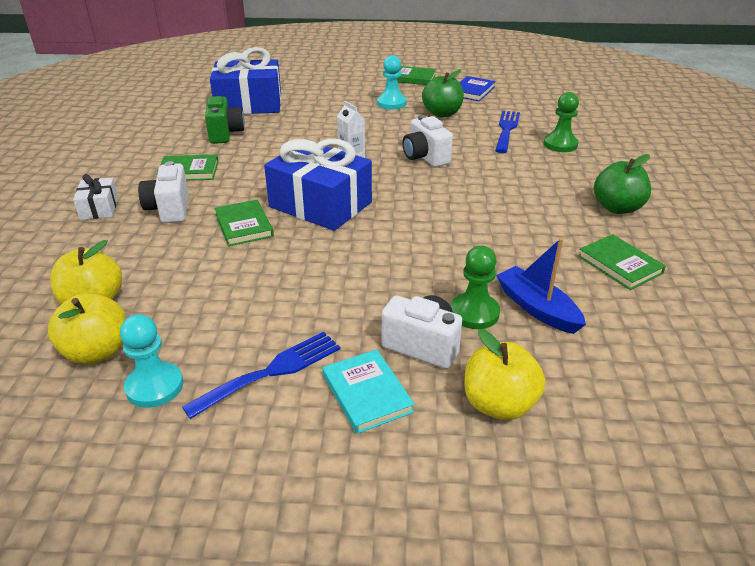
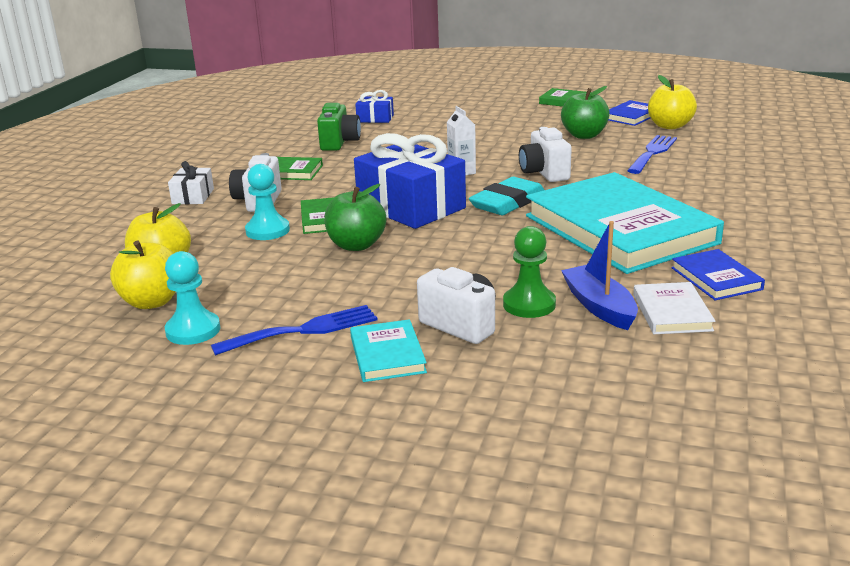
camera: 15 degrees right, 10 degrees down
(249, 104) = (375, 118): blue gift -> blue gift, size x0.48
(391, 103) = (531, 124): turquoise pawn -> turquoise pawn (267, 231)
(406, 193) = (507, 202): none -> turquoise eraser
(499, 404) = (516, 376): yellow apple -> yellow apple (670, 126)
(516, 216) = (619, 229): none -> turquoise book
(560, 144) = (709, 169): green pawn -> none
(601, 308) = (672, 312): none -> white book
(617, 208) = (744, 230): green apple -> green apple (356, 245)
(619, 265) = (716, 278): green book -> blue book

